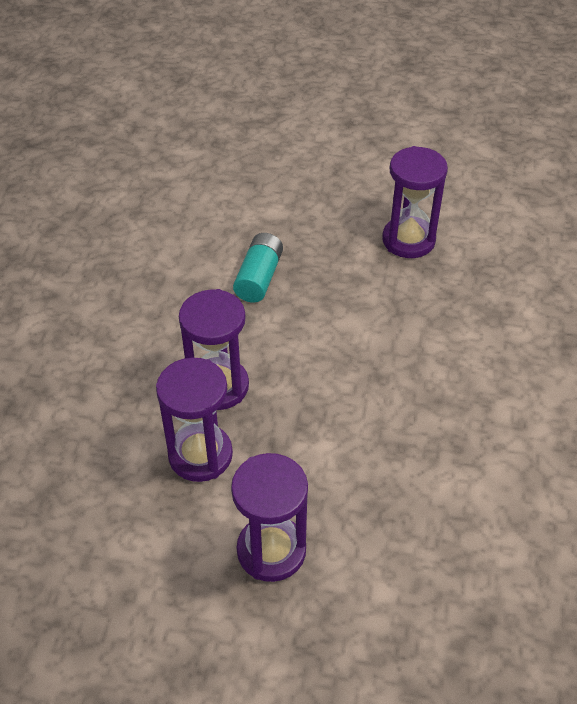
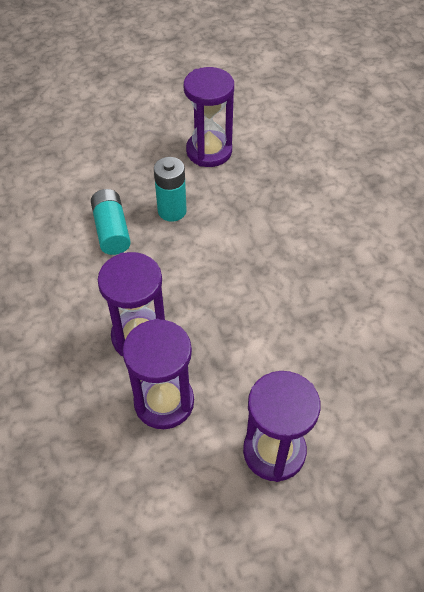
camera: 30 degrees left, 5 degrees up
(330, 283) = (172, 211): none -> turquoise battery

